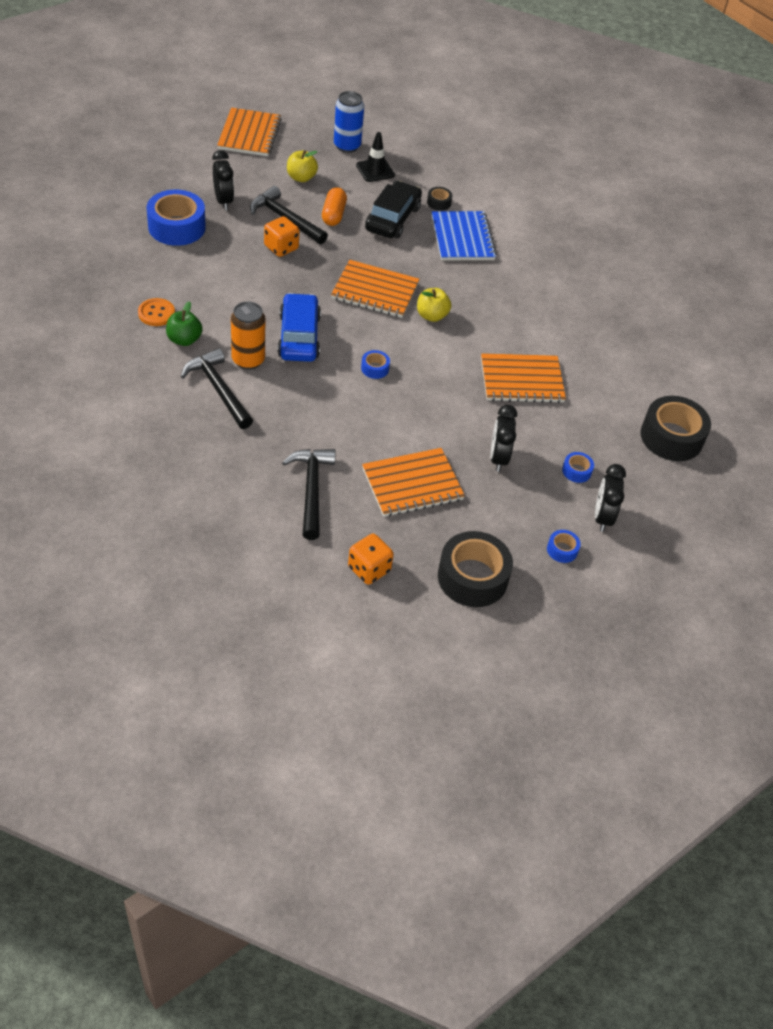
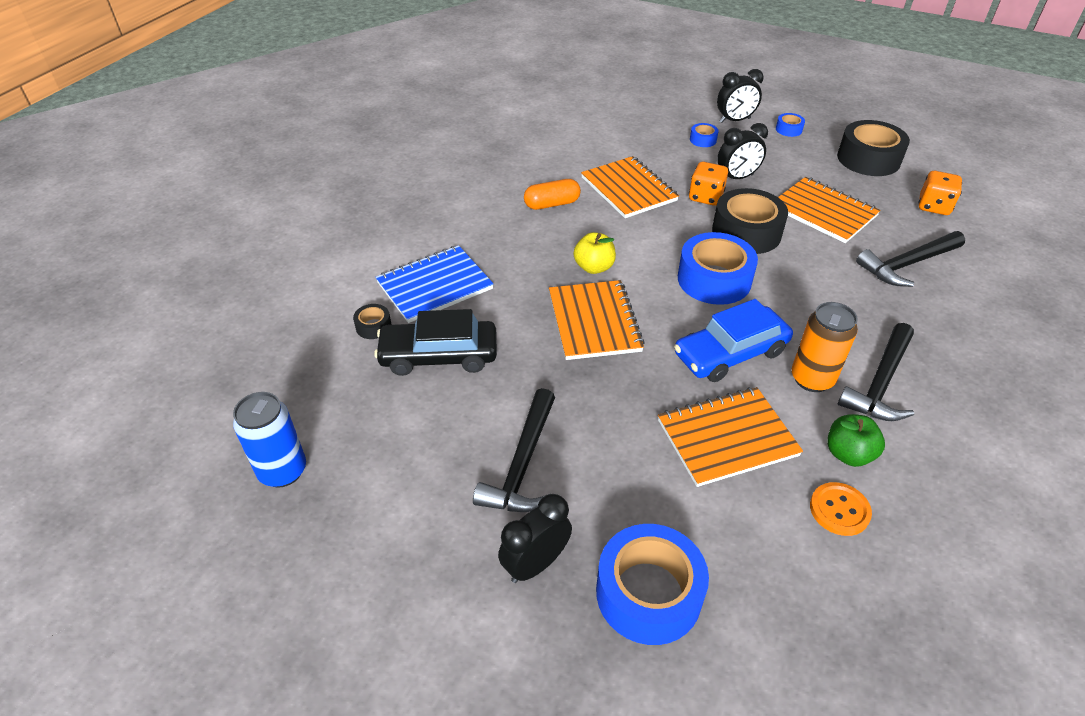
camera: 110 degrees left, 5 degrees down
(249, 134) = (314, 628): orange notebook -> orange notebook (727, 438)
(281, 248) = (589, 440): orange dice -> orange dice (705, 197)
(301, 178) = (405, 491): yellow apple -> none
(333, 215) = (473, 416): orange capsule -> orange capsule (552, 204)
(375, 170) = (333, 413): black traffic cone -> none
(375, 368) = (714, 280): blue tape -> blue tape, size x2.21
(671, 437) = (613, 108): black tape -> black tape (746, 232)

